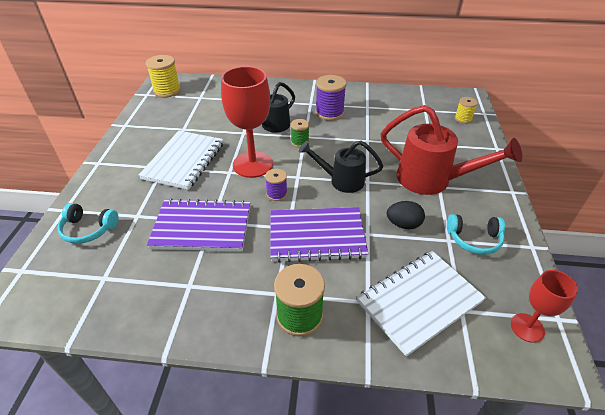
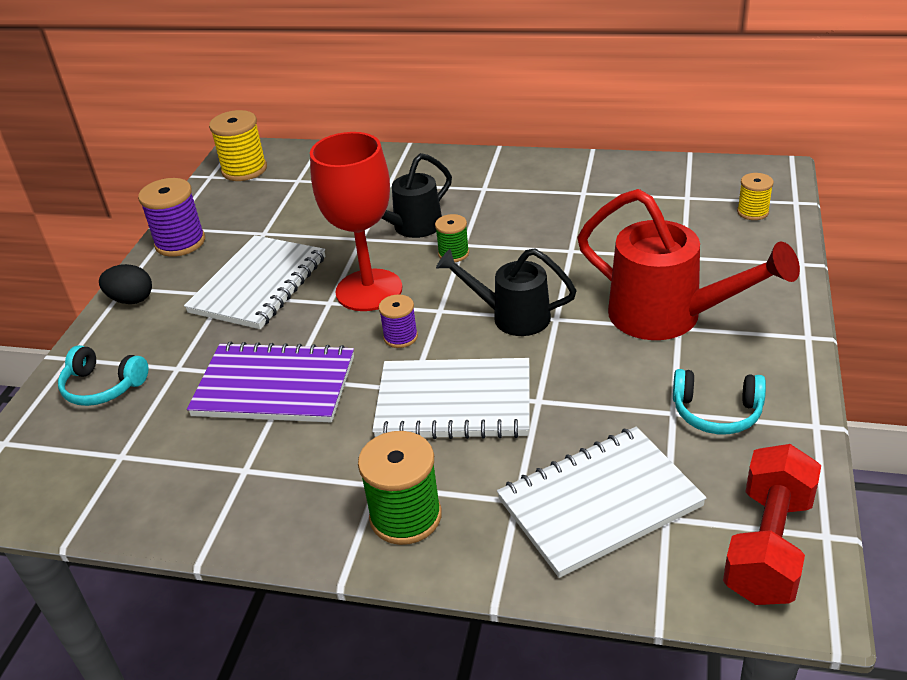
camera: 10 degrees right, 5 degrees down
(317, 236) = (454, 403): purple notebook -> white notebook
(329, 113) = (514, 204): purple spool -> purple spool (180, 242)
(403, 224) = (601, 387): black egg -> black egg (131, 300)
(527, 327) = (768, 546): red goblet -> red dumbbell

